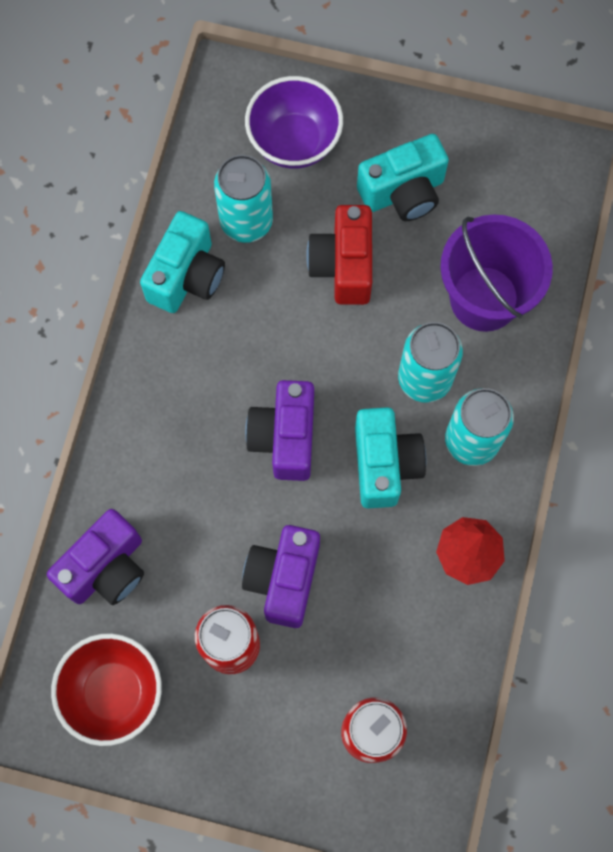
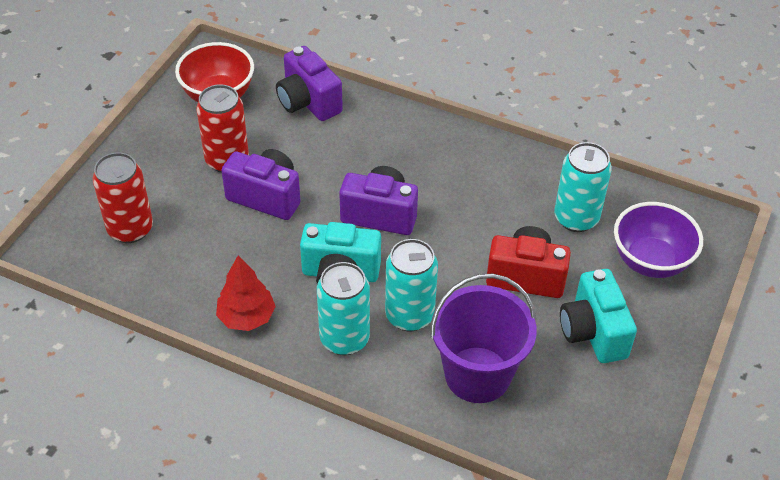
camera: 100 degrees right, 25 degrees down
(186, 276) = (531, 174): turquoise camera -> none

